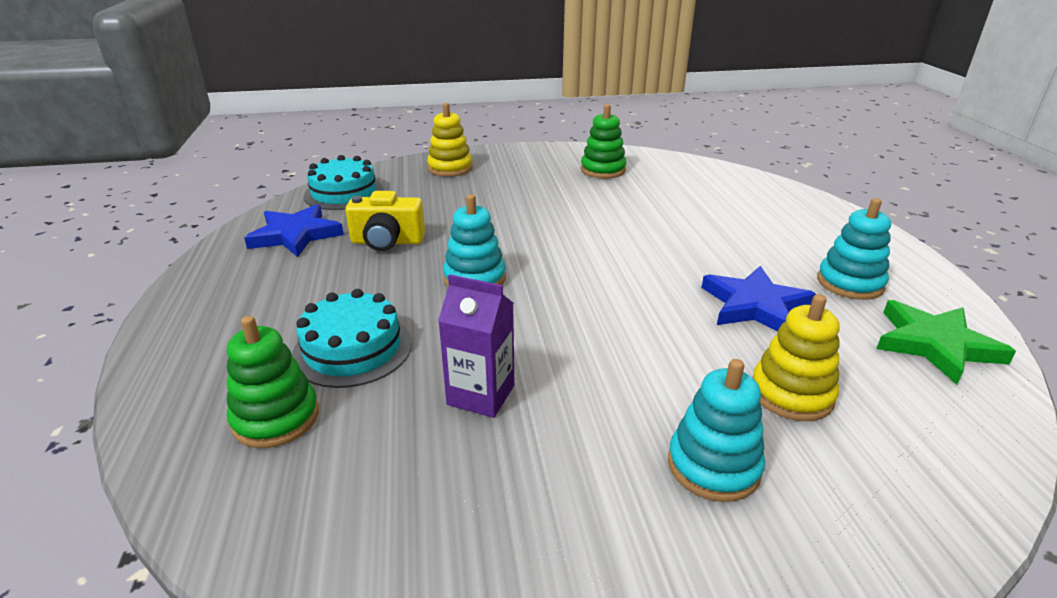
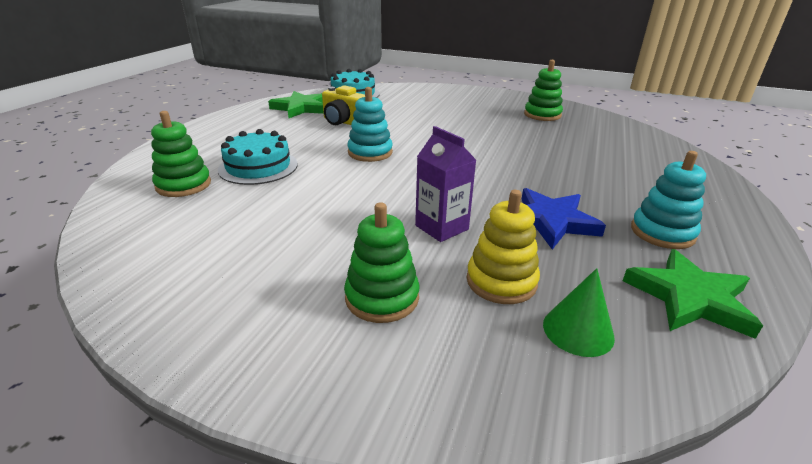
camera: 30 degrees right, 0 degrees up
(296, 235) = (301, 108): blue star -> green star
(450, 168) = (434, 94): yellow stacking toy -> none
(481, 395) = (293, 209): purple carton -> purple carton (441, 227)
(713, 466) = (382, 297): turquoise stacking toy -> green stacking toy
(901, 417) = (578, 330): none -> green cone

